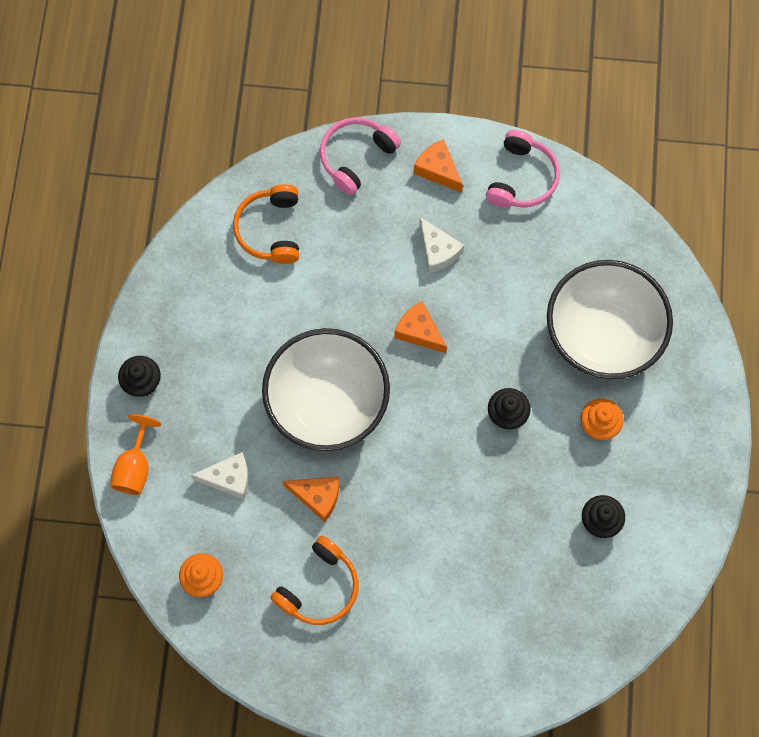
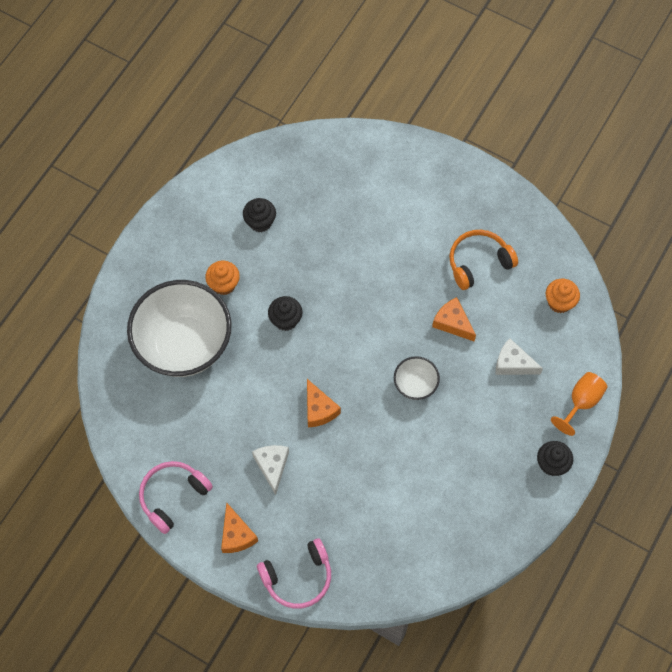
camera: 155 degrees left, 5 degrees down
(270, 229) = (398, 545): orange headphones -> none
(327, 405) = (415, 385): white bowl -> white bowl, size x0.44

